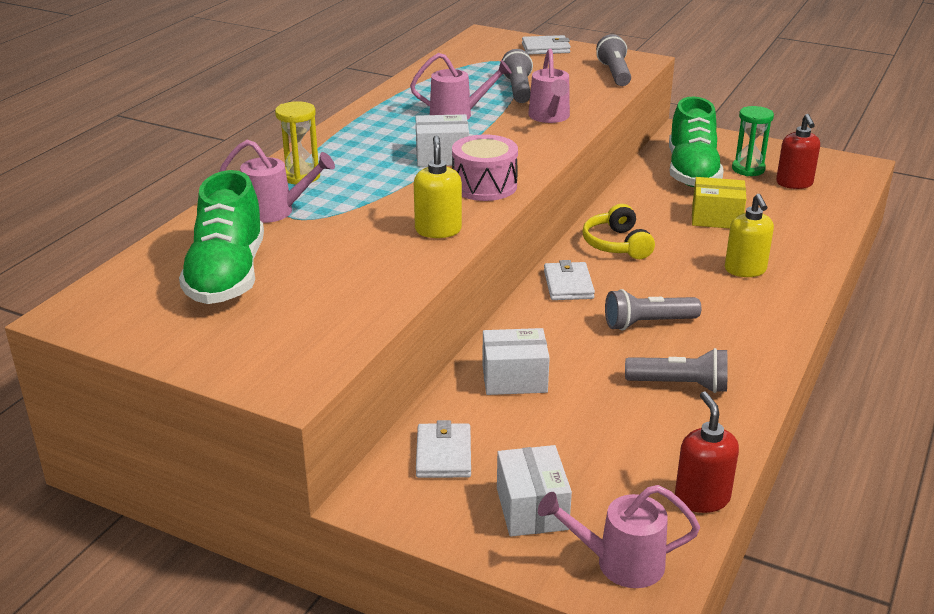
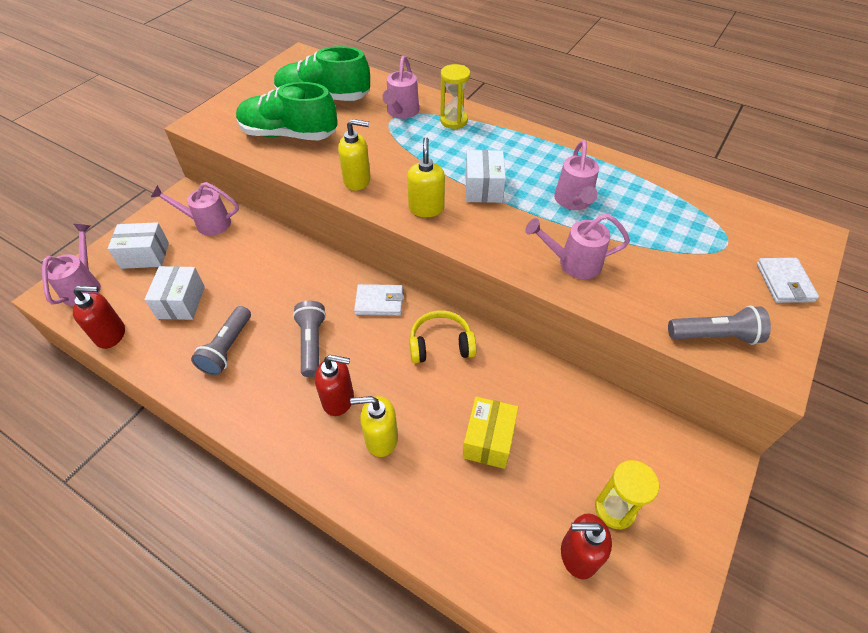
camera: 95 degrees right, 20 degrees up
(444, 454) = (208, 223): white wallet -> pink watering can
(484, 186) = (426, 208): pink drum -> yellow soap dispenser
(514, 378) = (268, 259): white box -> white box (181, 302)
(518, 89) = (645, 247): grey flashlight -> none
(692, 172) = (600, 443): green shoe -> green shoe (289, 135)
(714, 298) = (338, 400): none -> red soap dispenser
(748, 169) = (614, 509): green hourglass -> yellow hourglass

